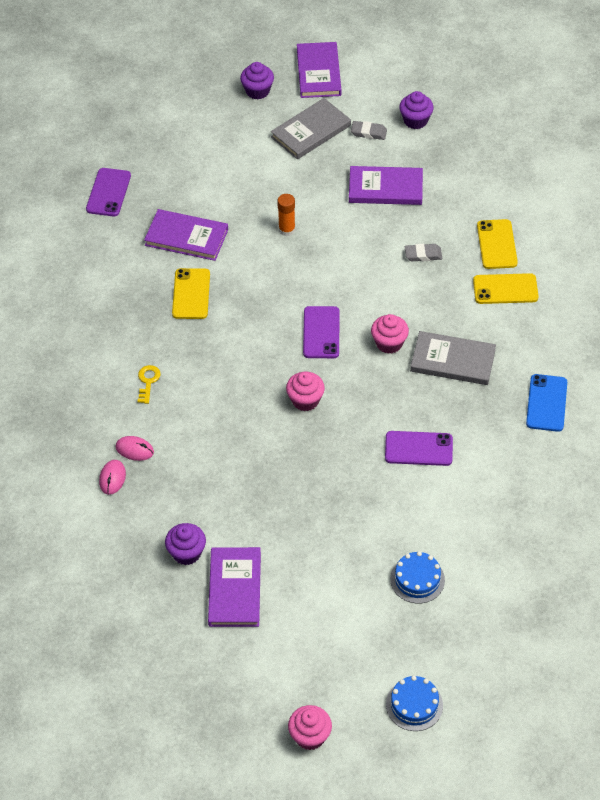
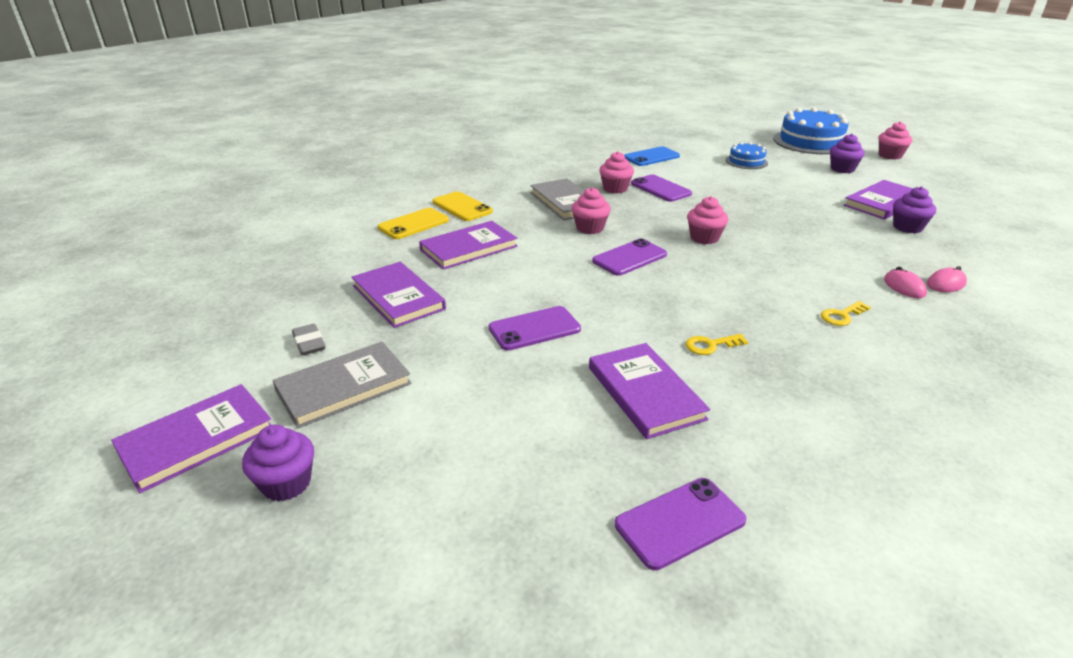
camera: 130 degrees left, 20 degrees down
(191, 294) = (710, 345): yellow phone -> yellow key
(287, 229) = (534, 329): orange glue stick -> purple phone
(310, 131) = (344, 387): grey book -> grey book turned 45 degrees counterclockwise
(414, 705) = (810, 142): blue cake -> blue cake, size x1.89
(415, 120) = (259, 321): purple cupcake -> purple cupcake (842, 169)
(423, 255) = (469, 248): grey eraser -> purple book
(450, 416) = (615, 188): none -> pink cupcake
(546, 403) = (550, 167): blue phone -> blue phone (651, 157)

